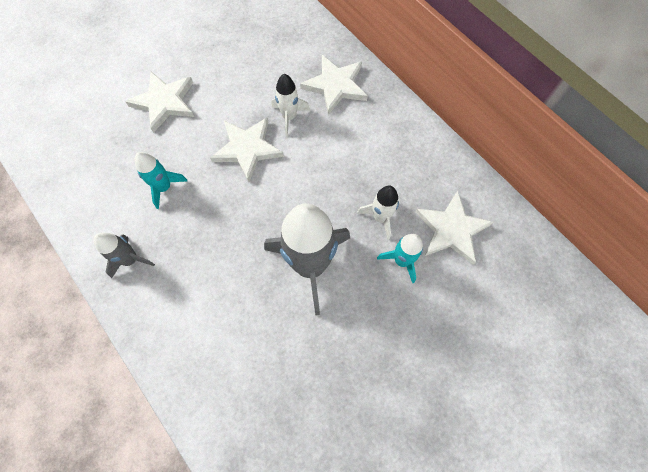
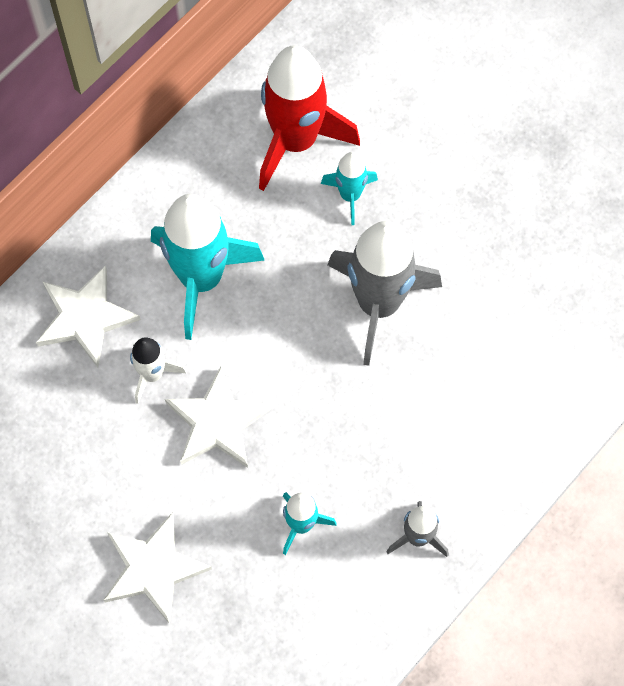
camera: 100 degrees left, 0 degrees up
(351, 153) = (201, 278): none -> turquoise rocket
(380, 217) = (294, 227): white rocket -> none
(451, 230) = (296, 140): white star -> red rocket

